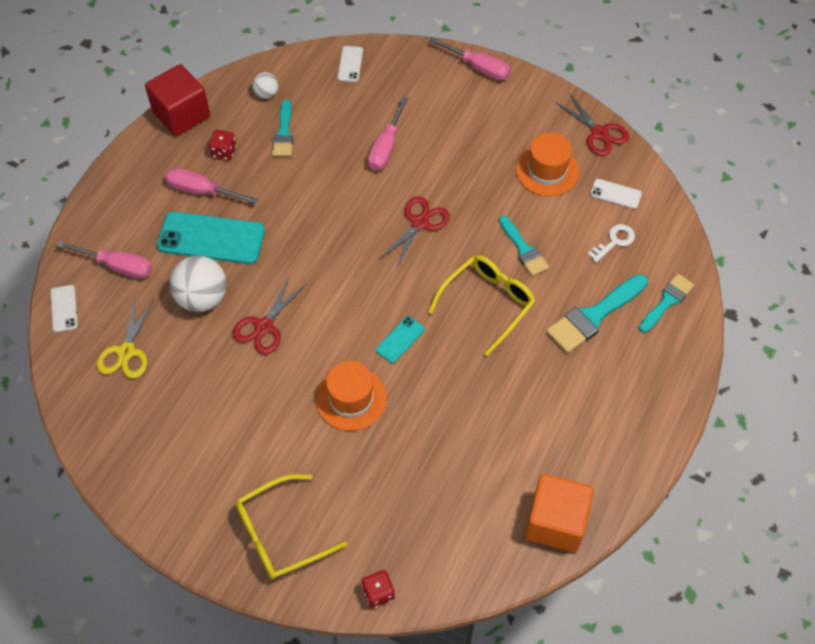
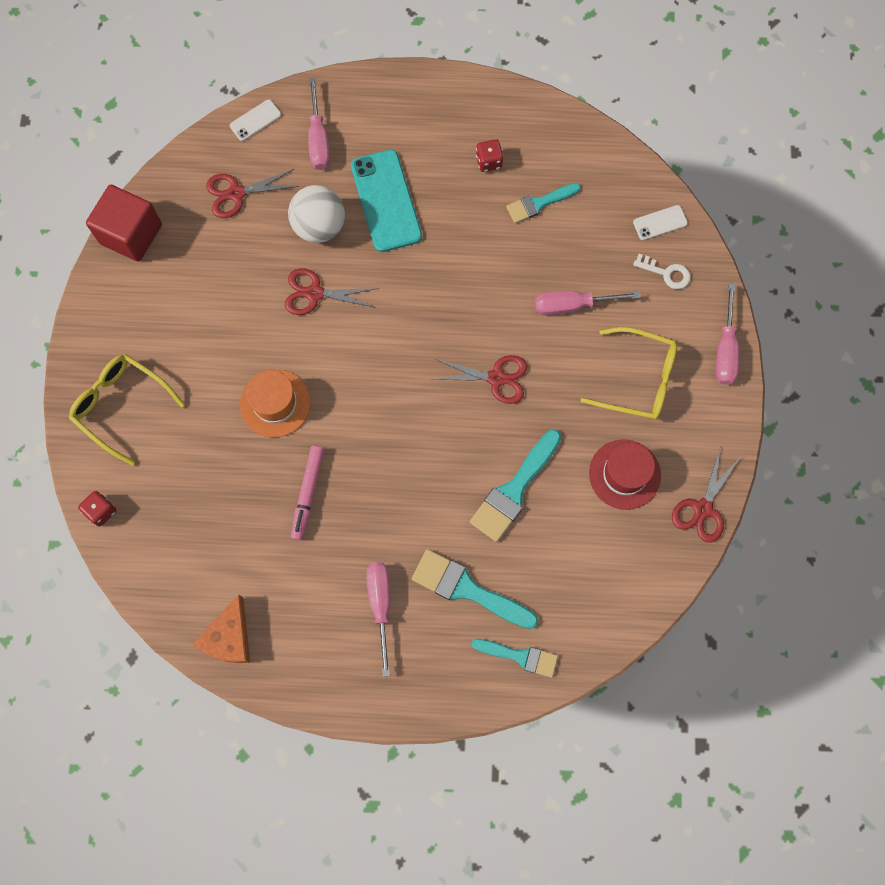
camera: 65 degrees right, 15 degrees up
(126, 352) = (236, 193): yellow scissors -> red scissors
(181, 115) = (513, 102): red cube -> red cube (131, 234)
(202, 191) = (434, 166): pink screwdriver -> pink screwdriver (380, 606)
(266, 94) = (579, 164): white ball -> none
(400, 339) = (356, 418): turquoise phone -> none
(450, 404) = (308, 494): none -> pink marker
(488, 303) = (434, 481): yellow glasses -> yellow glasses (638, 380)
(524, 249) = (514, 490): turquoise brush -> turquoise brush, size x1.55
(547, 170) = (624, 474): orange hat -> red hat
(555, 522) = (229, 637): orange cube -> orange cheese
(614, 242) = (568, 576): white key -> white key (666, 273)
(615, 194) = (630, 555): white phone -> none

